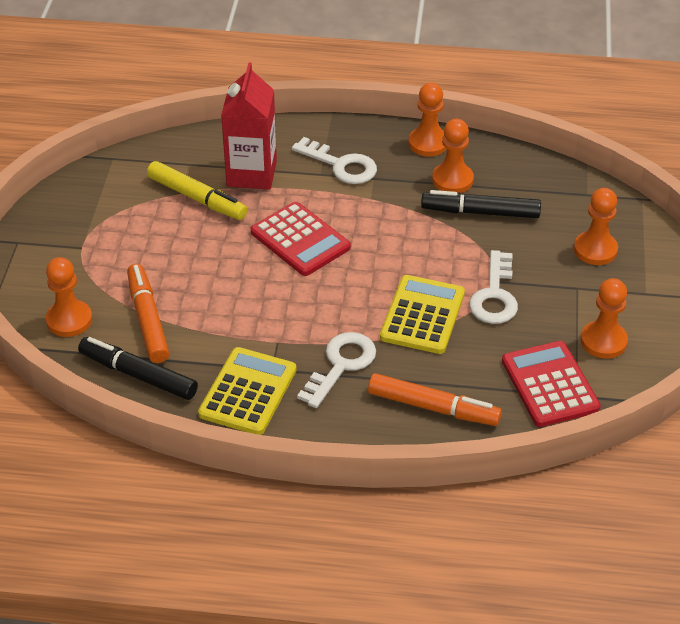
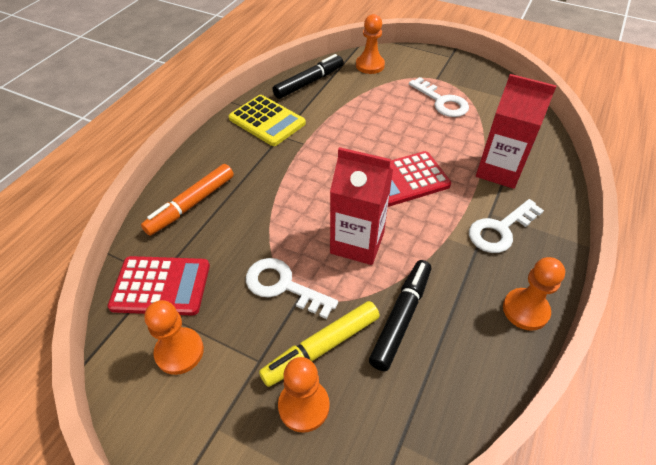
camera: 110 degrees right, 5 degrees up
(148, 320) = (355, 93): orange marker -> none
(197, 198) = (474, 136): yellow marker -> yellow marker (321, 347)
(341, 365) = (263, 168): white key -> white key (442, 102)
(412, 257) = (357, 243): none -> red carton
(422, 315) = (286, 228): yellow calculator -> none
(452, 180) = (459, 311): orange pawn -> none

